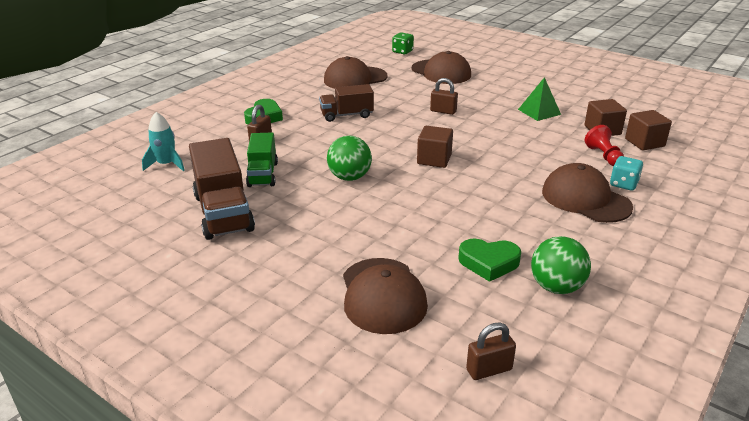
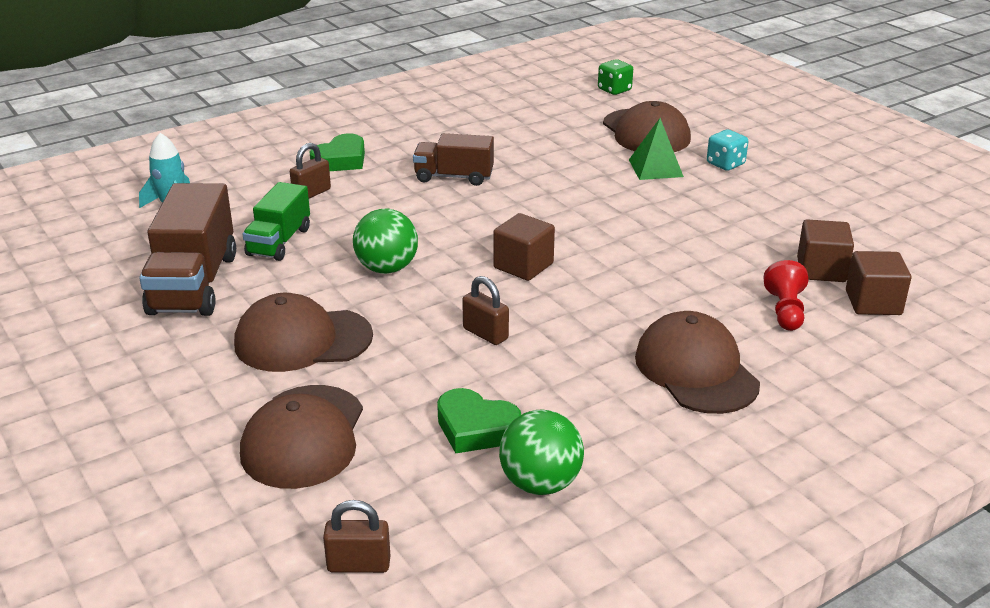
camera: 20 degrees right, 0 degrees up
(355, 79) = (509, 122): brown cap -> brown cap (302, 340)
(443, 111) = (597, 195): brown padlock -> brown padlock (485, 334)
(539, 112) = (745, 221): green pyramid -> green pyramid (655, 168)
(623, 184) = (777, 360): turquoise dice -> turquoise dice (725, 164)

